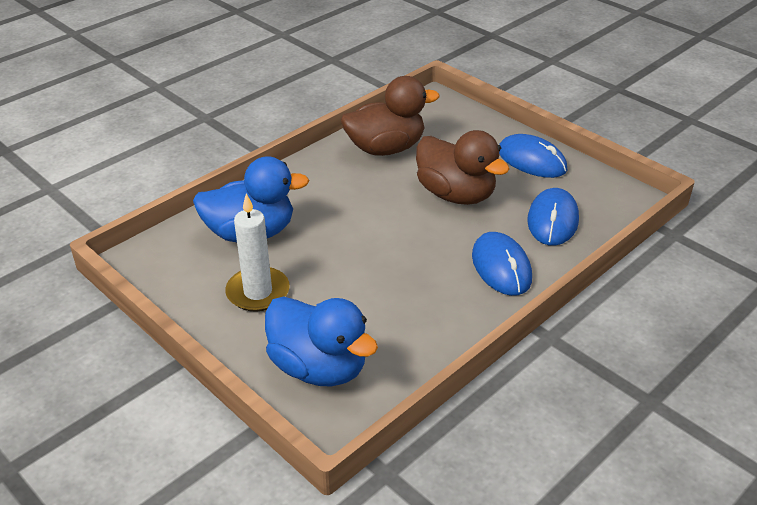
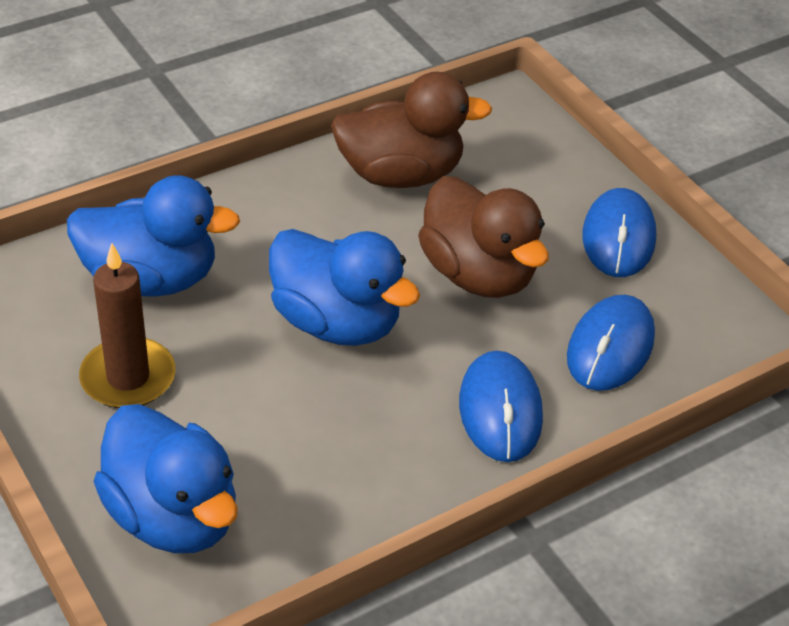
camera: 10 degrees right, 5 degrees up
(258, 292) = (128, 377): white candle -> brown candle
(379, 237) = (336, 323): none -> blue duck
(532, 160) = (618, 237): blue mouse -> blue mouse turned 45 degrees clockwise

